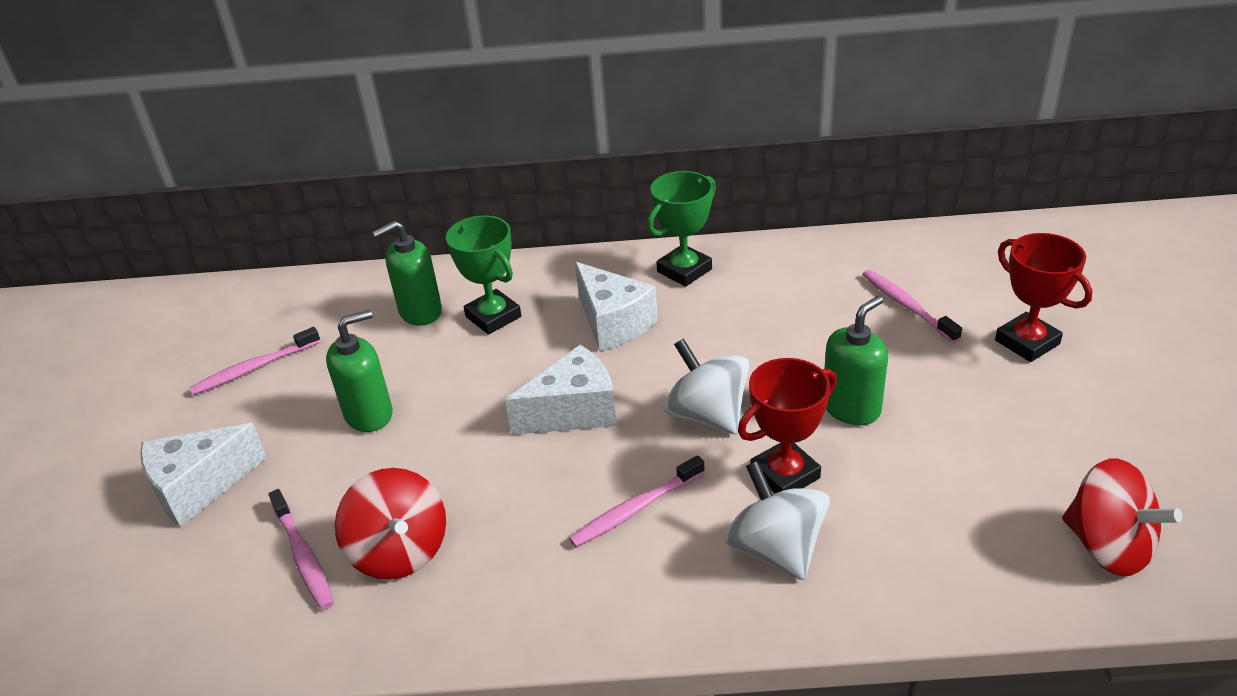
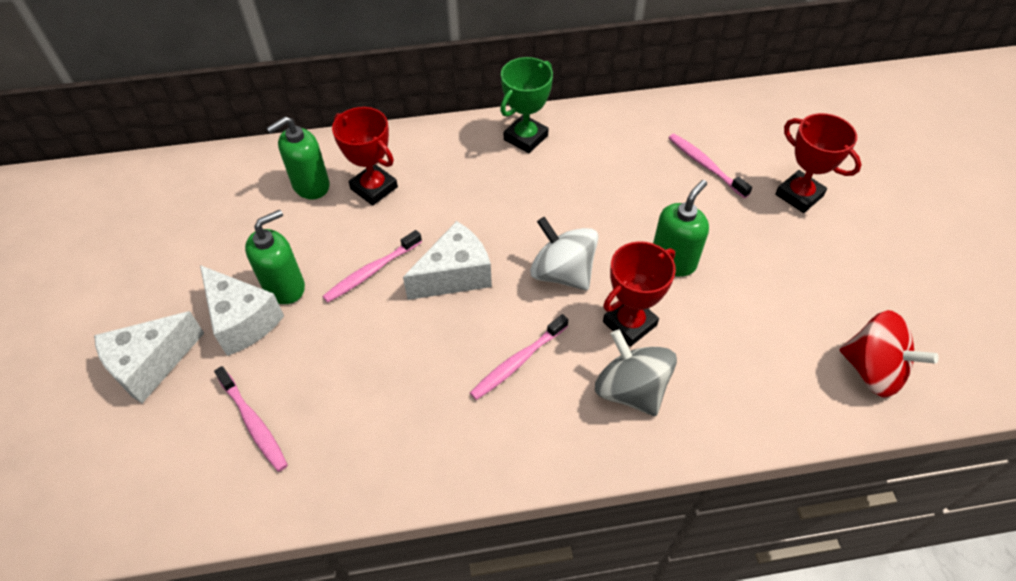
camera: 10 degrees left, 15 degrees up
(254, 368) = (175, 247): pink toothbrush -> pink toothbrush (371, 271)
(400, 551) = (333, 413): red spinning top -> none
(493, 316) = (374, 188): green trophy -> red trophy
(613, 323) = (475, 190): white cheese -> white cheese (242, 321)
(775, 549) = (631, 390): white spinning top -> grey spinning top

